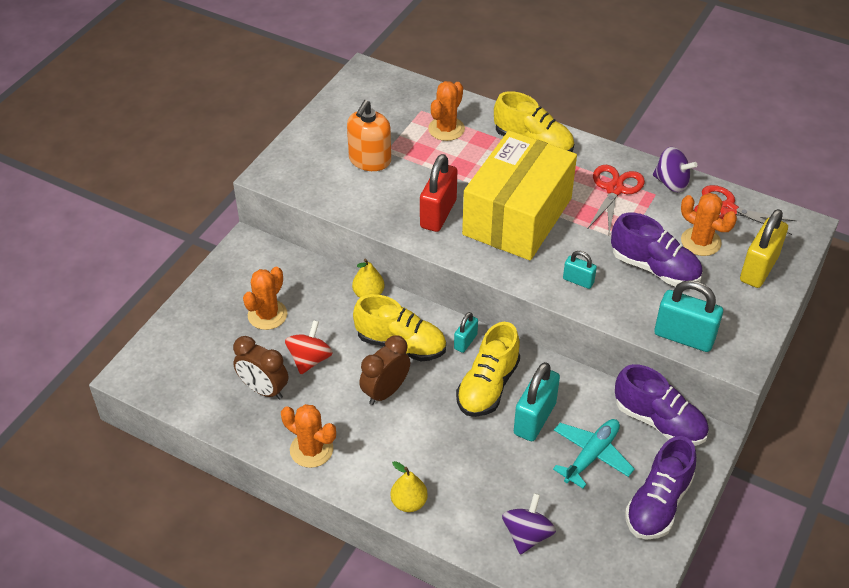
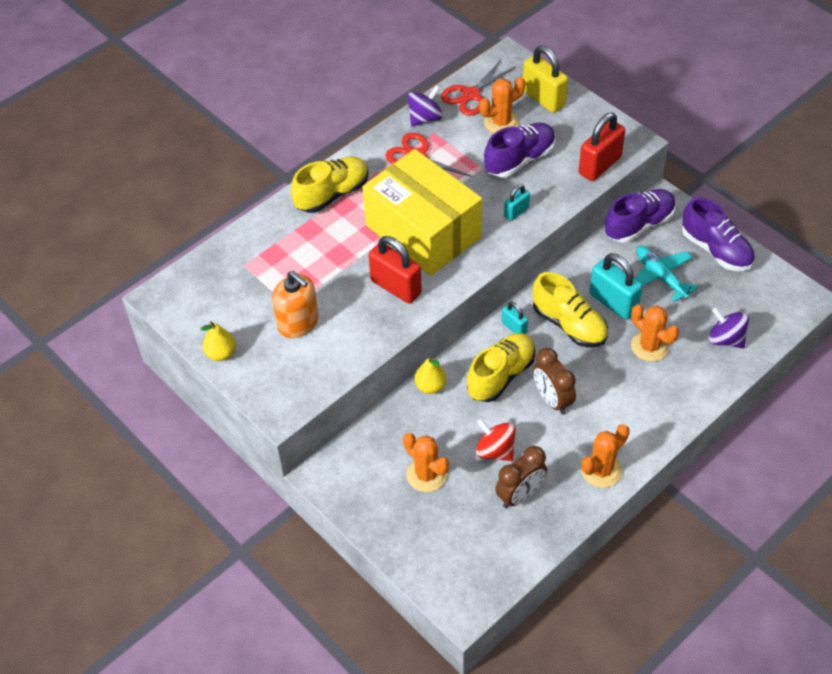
camera: 70 degrees left, 5 degrees up
(409, 502) = (676, 410): yellow pear -> yellow pear (221, 353)
(446, 129) = (281, 252): orange cactus -> orange cactus (650, 346)
(684, 337) = (600, 165): turquoise padlock -> red padlock

